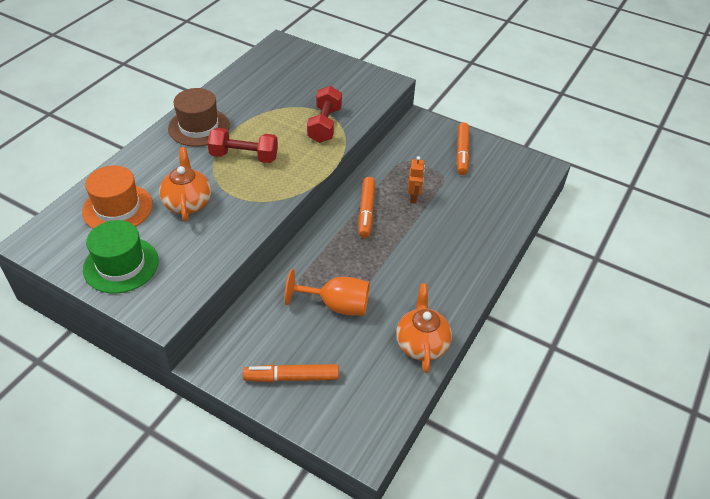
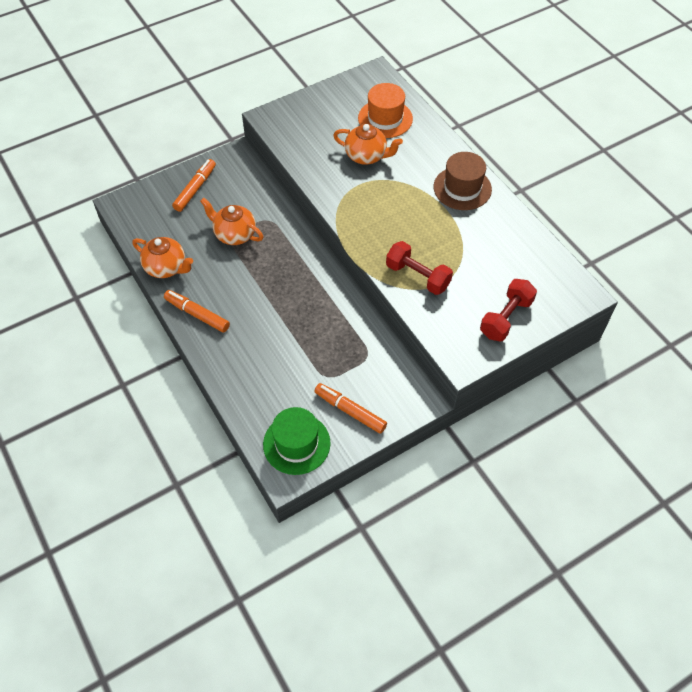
camera: 120 degrees right, 10 degrees up
(121, 265) = (325, 109): green hat -> green hat (296, 444)
(244, 156) = (404, 205): red dumbbell -> red dumbbell (506, 318)
(337, 305) = (234, 234): orange goblet -> orange teapot
(366, 211) = (318, 294): orange marker -> orange marker (197, 314)
(413, 197) = (313, 337): orange robot -> none

